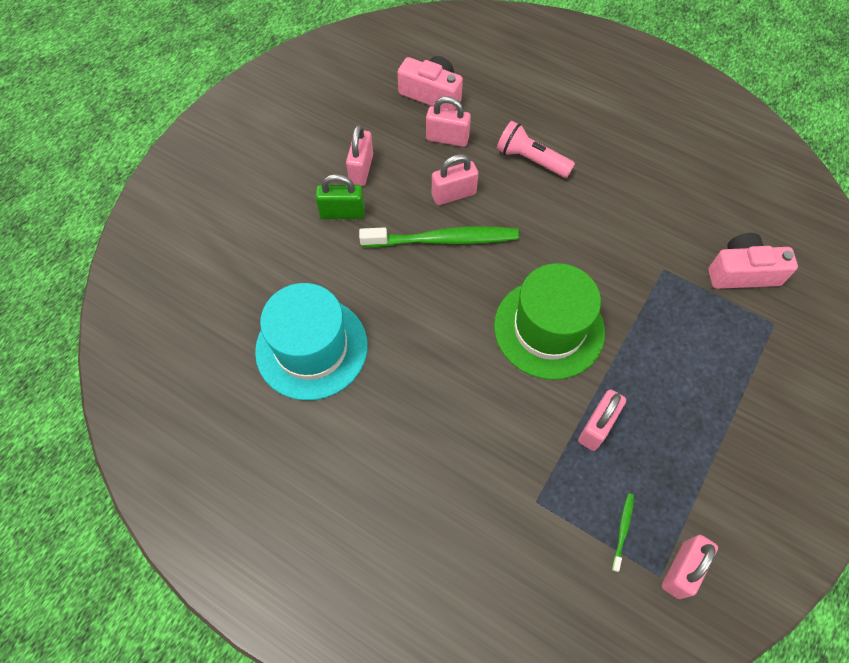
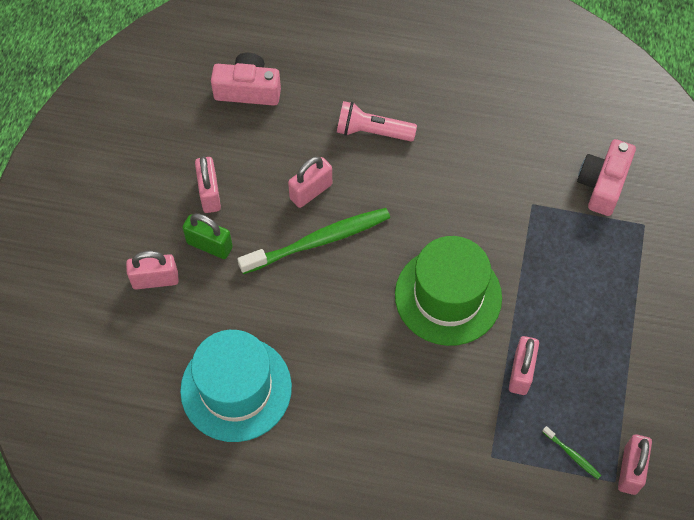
camera: 20 degrees left, 0 degrees up
(342, 213) = (209, 245): green padlock -> green padlock turned 45 degrees clockwise
(447, 138) = (282, 134): pink padlock -> pink padlock (155, 280)
(622, 530) = (572, 455): green toothbrush -> green toothbrush turned 135 degrees clockwise
(742, 272) = (602, 184): pink camera -> pink camera turned 45 degrees counterclockwise

